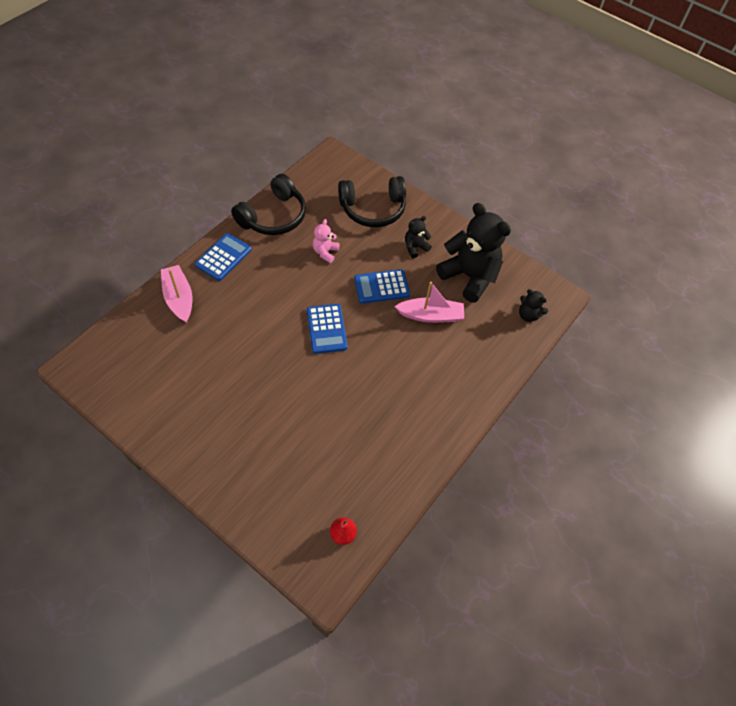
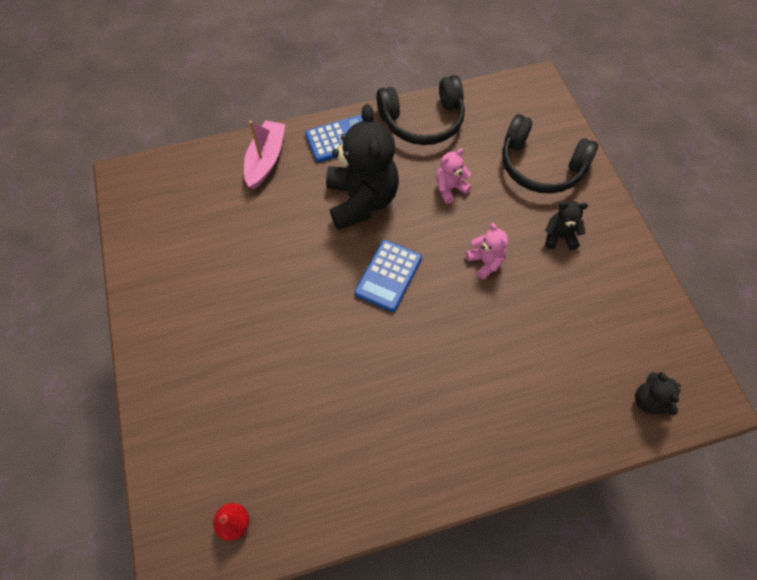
camera: 40 degrees right, 5 degrees up
(381, 287) = (485, 262): blue calculator -> pink teddy bear
(430, 315) = (519, 328): pink boat -> none
(469, 276) = (603, 308): black teddy bear -> black teddy bear (361, 200)

